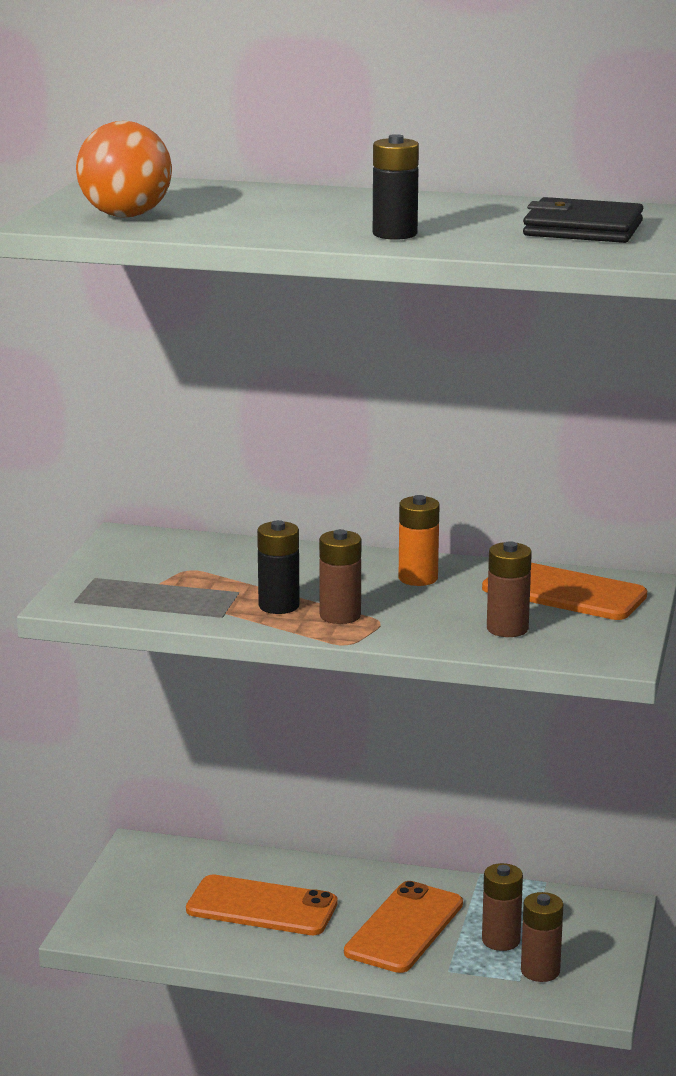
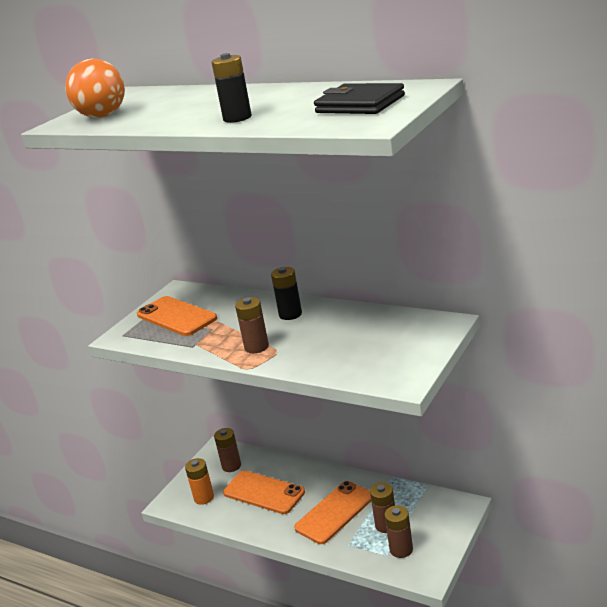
camera: 20 degrees right, 5 degrees up
(279, 606) = (227, 339): black battery -> black battery (290, 314)
(418, 578) = (317, 319): orange battery -> orange battery (204, 497)
(507, 629) = (348, 358): brown battery -> brown battery (231, 466)
(564, 592) = (398, 329): orange phone -> orange phone (176, 317)

